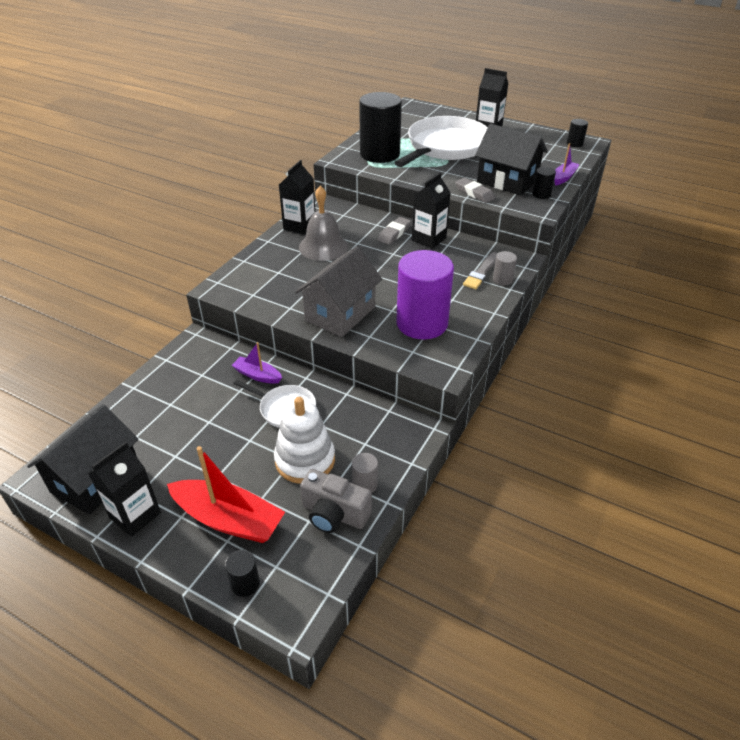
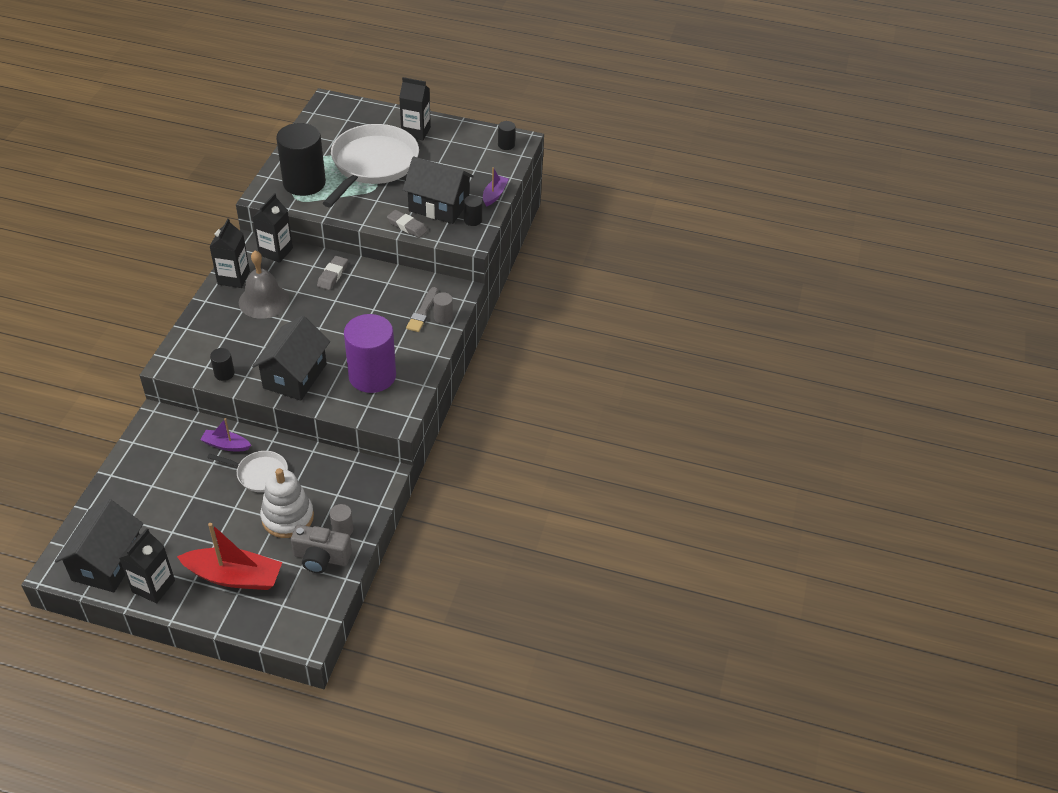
camera: 15 degrees left, 5 degrees up
(245, 583) = (261, 622): black cylinder -> black cylinder (224, 373)
(340, 313) = (295, 376): grey house -> black house
(429, 239) = (368, 278): black carton -> black carton (276, 251)

